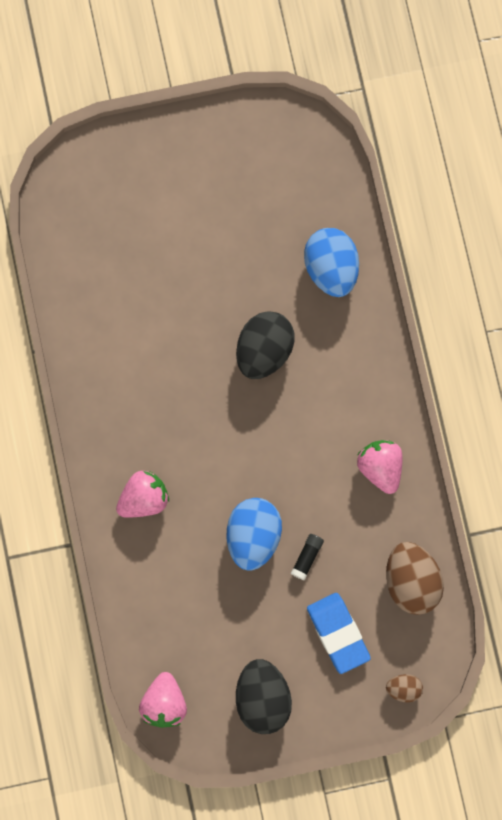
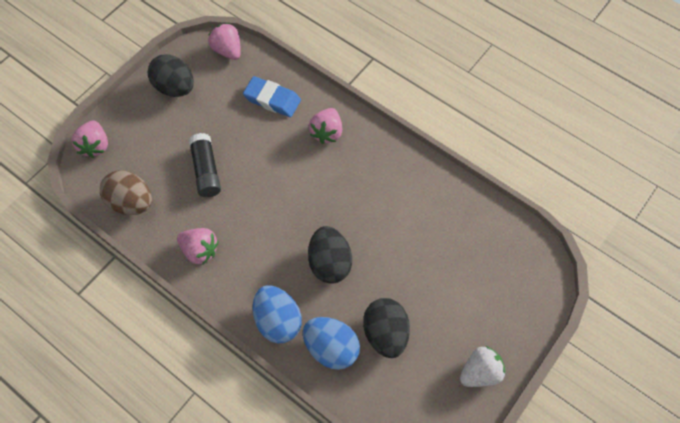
camera: 140 degrees right, 15 degrees down
(217, 140) = (480, 372): none -> white strawberry
(253, 536) = (247, 159): blue egg -> blue egg (278, 321)
(270, 241) = (385, 333): none -> black egg
(307, 557) = (206, 170): black glue stick -> black glue stick, size x1.88
(338, 633) = (156, 146): blue eraser -> blue eraser (272, 99)
(403, 688) = (95, 146): brown egg -> pink strawberry

